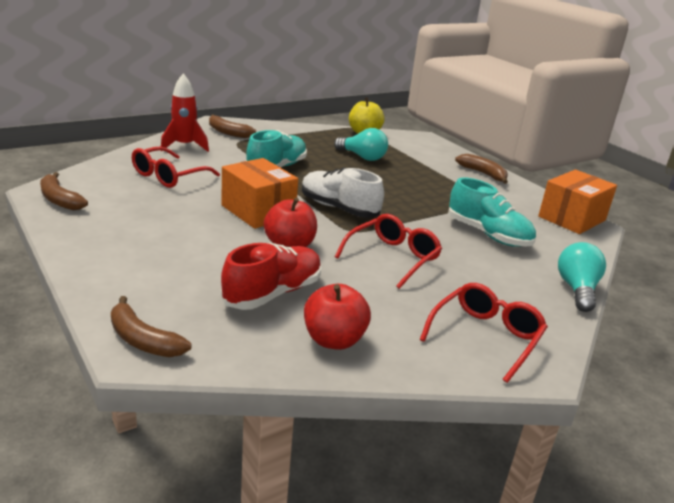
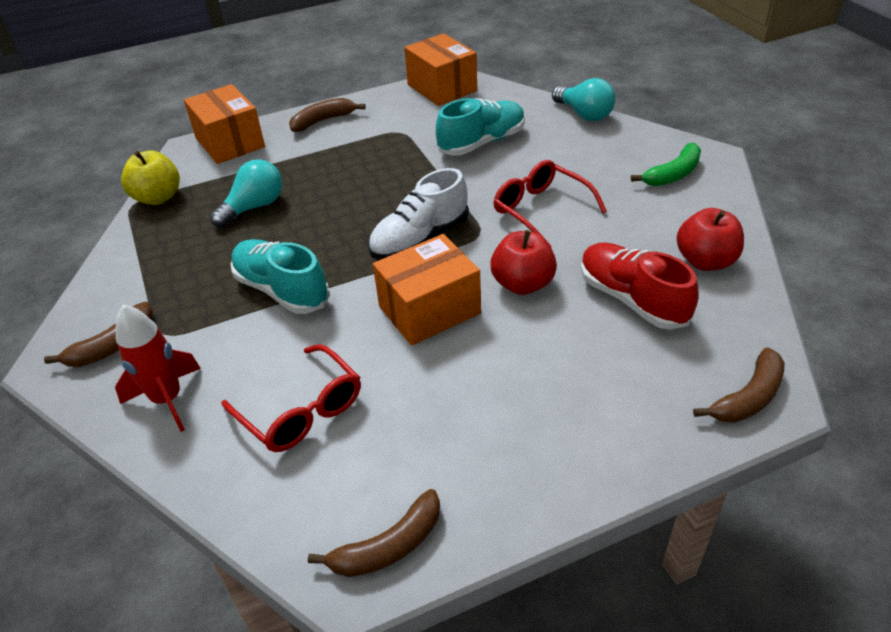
camera: 75 degrees left, 15 degrees up
(436, 147) = (230, 142): none -> orange box
(486, 336) = (673, 174): red glasses -> green banana
(577, 290) = (584, 114): turquoise light bulb -> turquoise light bulb turned 150 degrees counterclockwise

